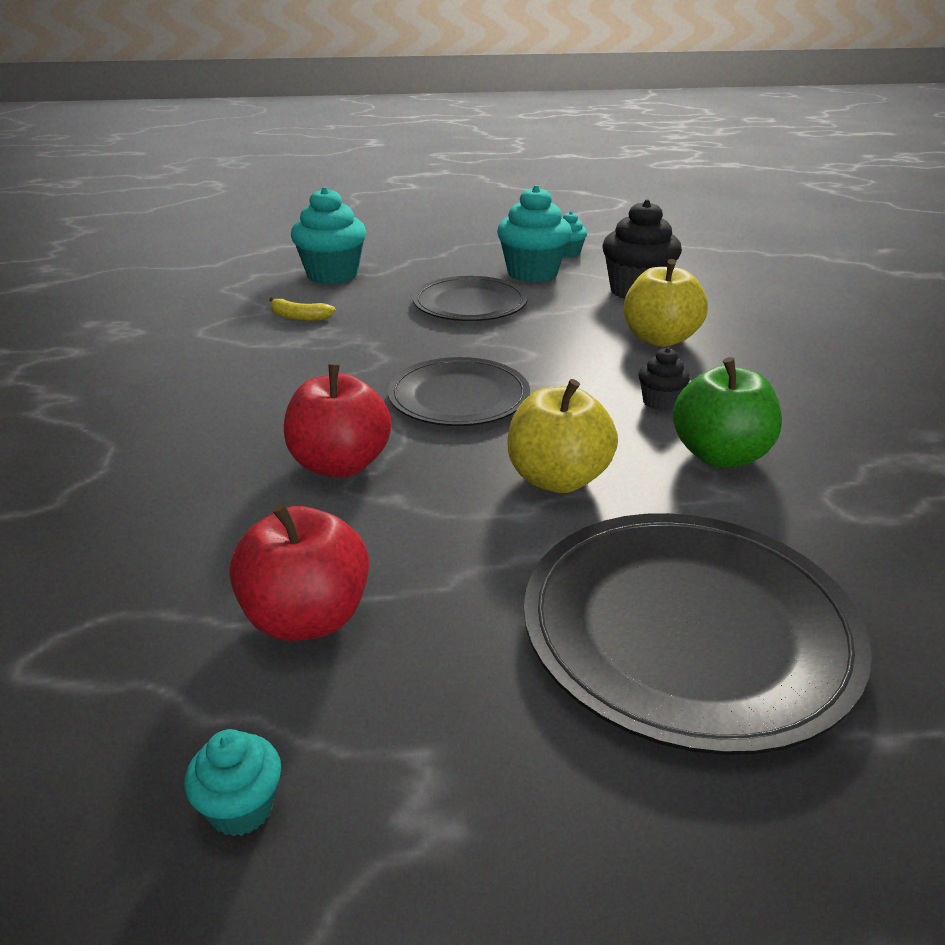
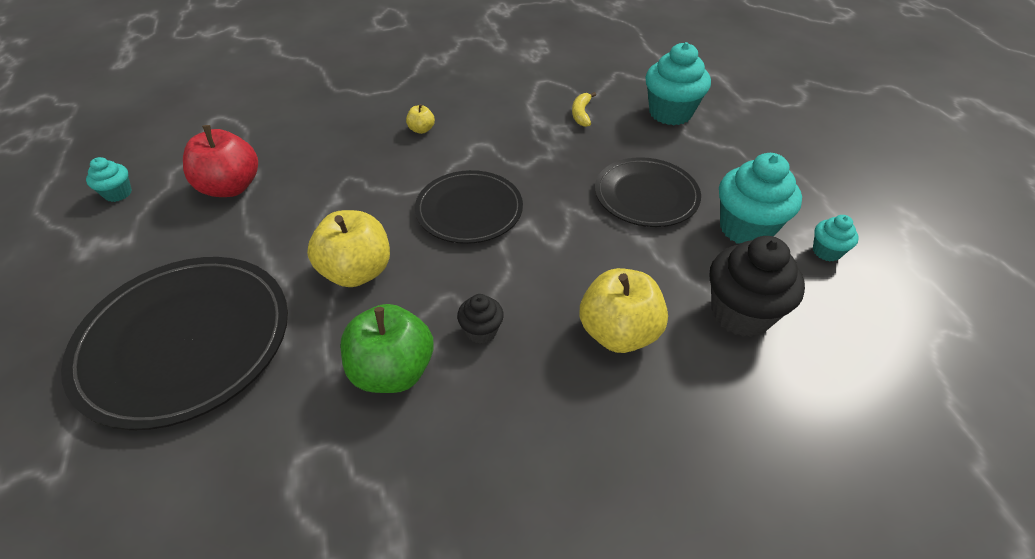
camera: 80 degrees right, 15 degrees up
(255, 422) = (421, 129): none -> yellow apple
(340, 464) = (373, 171): red apple -> none

